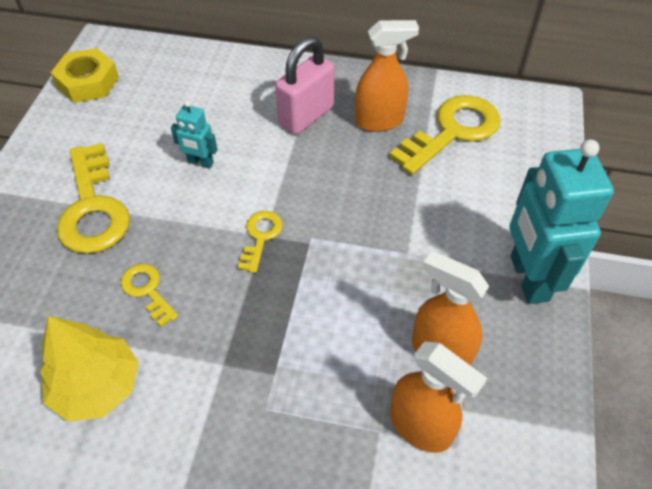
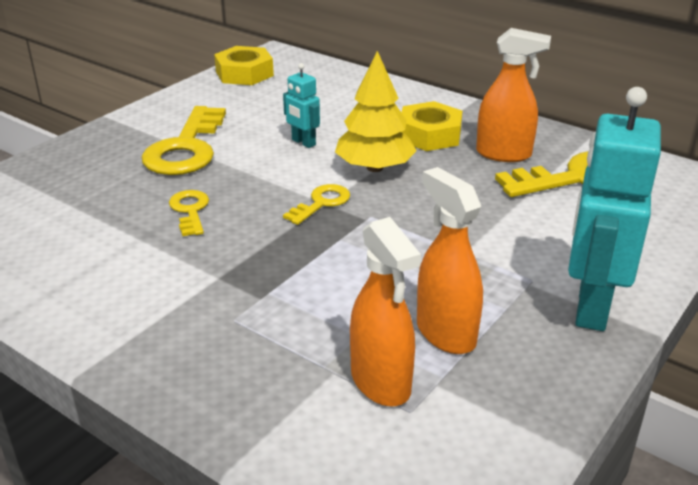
camera: 25 degrees right, 20 degrees down
(97, 386) = (97, 258): yellow tree -> yellow tree (374, 167)
(306, 116) = (429, 135): pink padlock -> yellow nut

